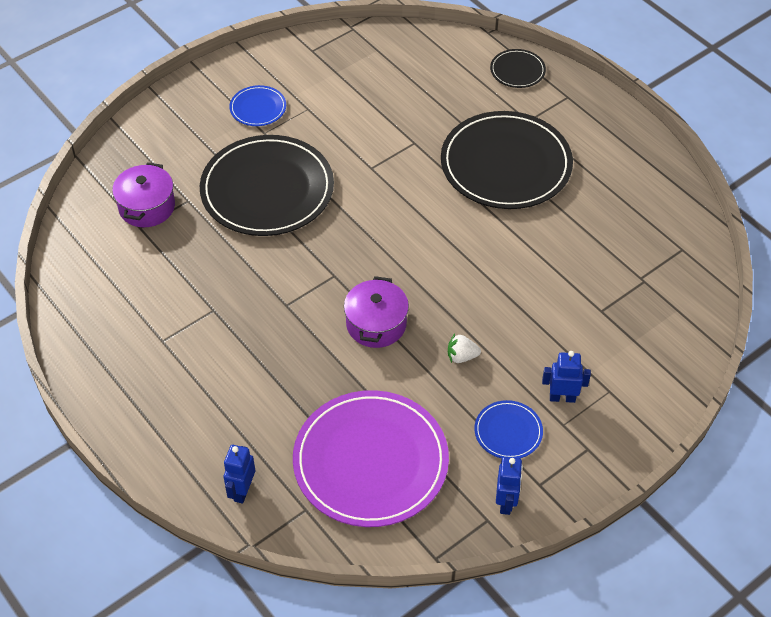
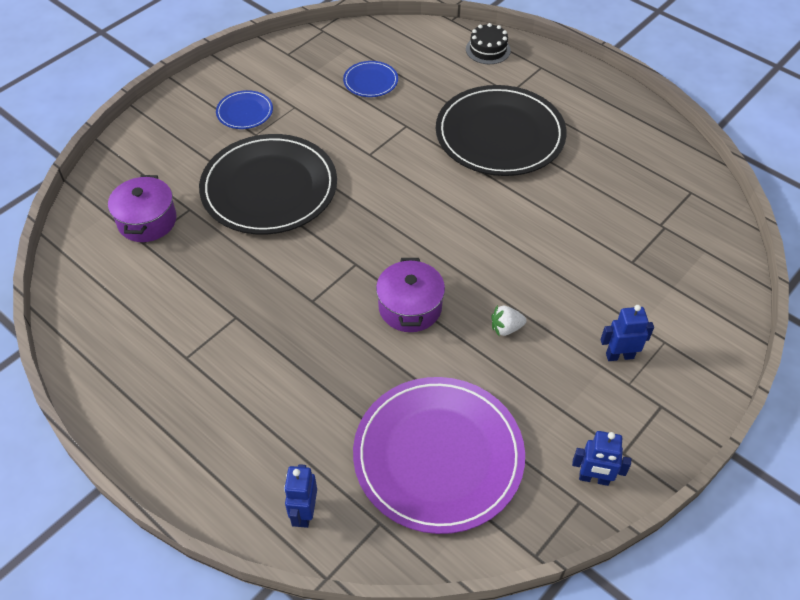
camera: 10 degrees left, 0 degrees up
(506, 502) = (594, 478): blue robot -> blue robot turned 105 degrees clockwise
(508, 431) = (574, 400): blue plate -> blue plate (370, 81)
(517, 70) = (488, 49): black plate -> black cake

